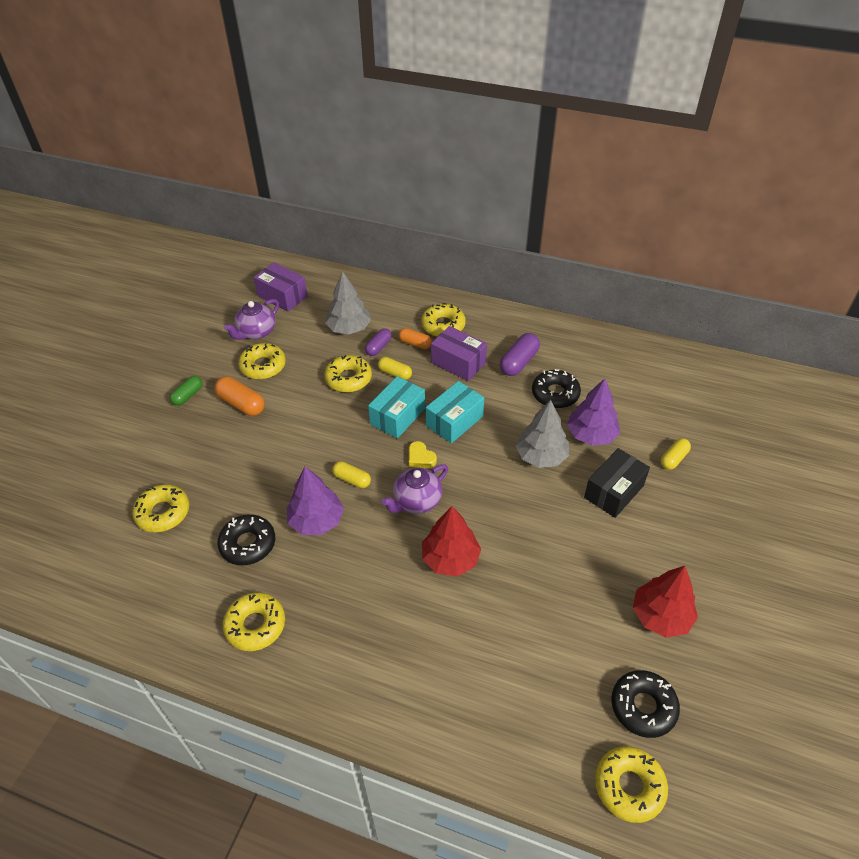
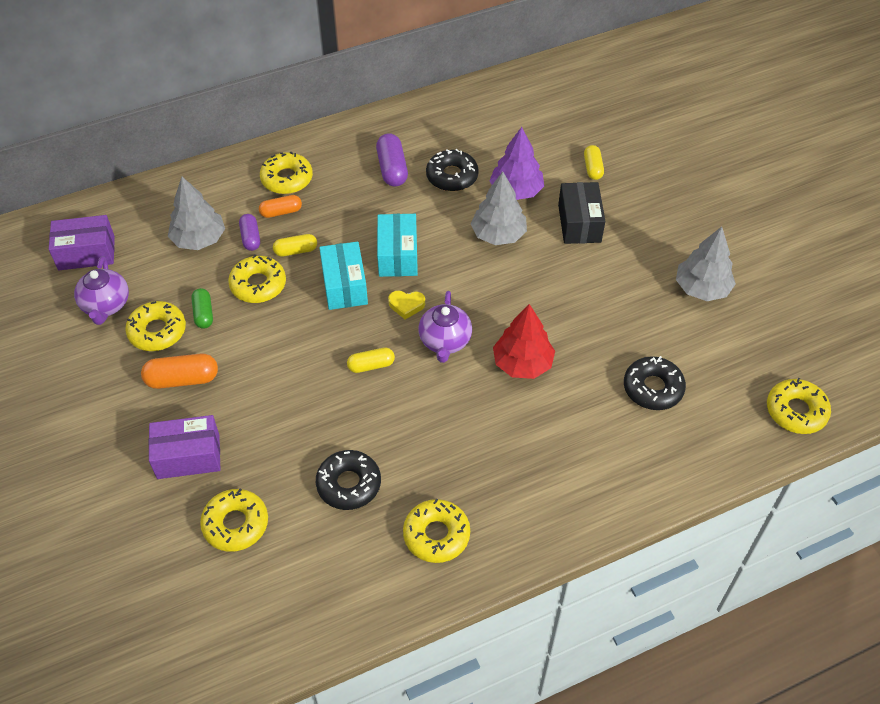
camera: 45 degrees left, 5 degrees up
(188, 396) = (115, 412): green capsule -> green capsule (203, 314)
(316, 521) = (383, 420): purple tree -> none
(458, 362) = (341, 203): purple box -> purple box (188, 456)
(643, 707) = (753, 356): black donut -> black donut (653, 388)
(660, 616) = (701, 288): red tree -> grey tree

